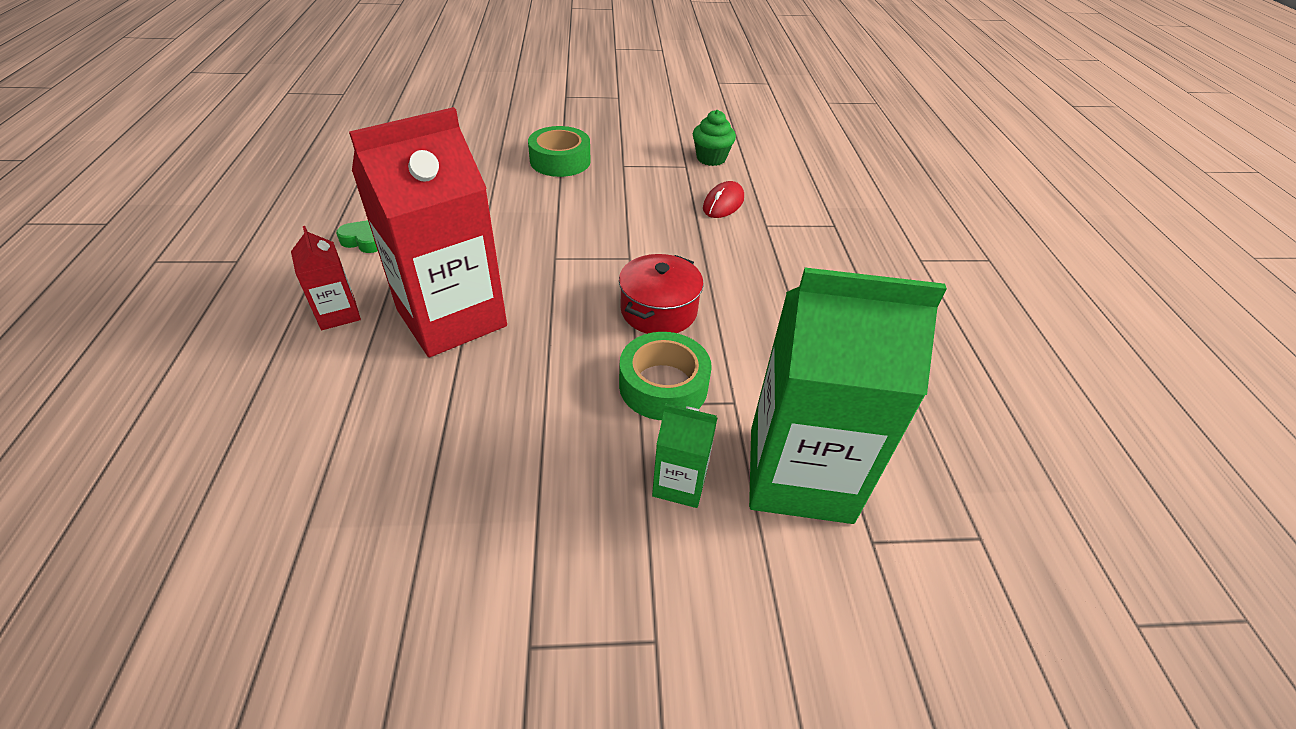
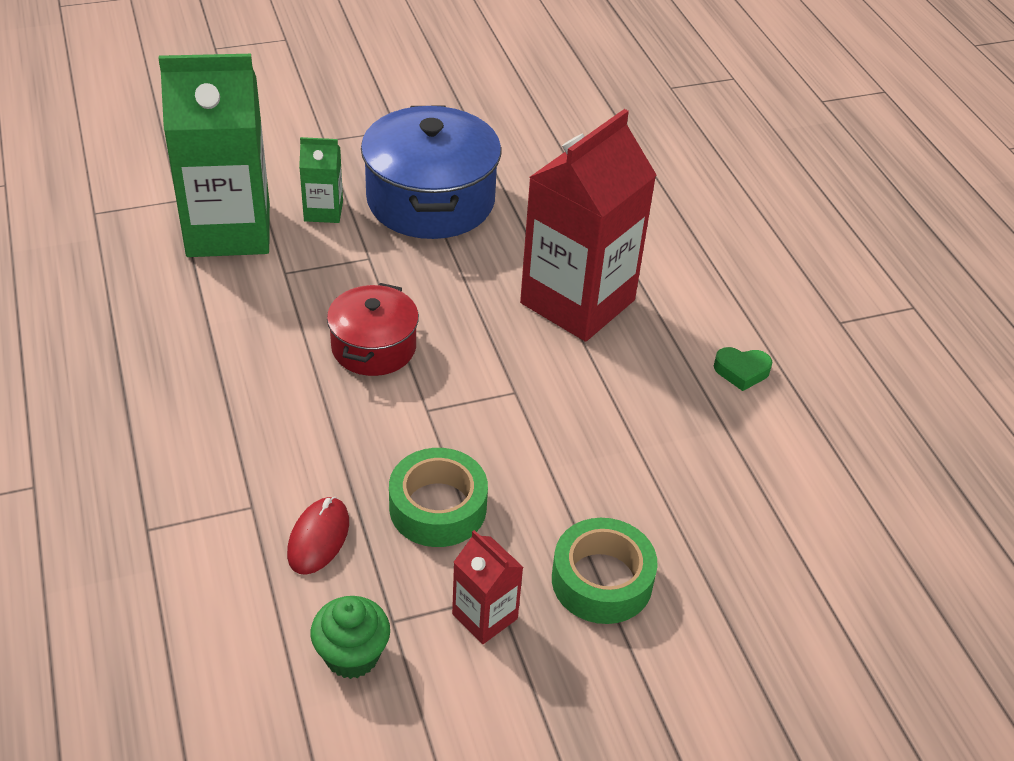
camera: 165 degrees right, 0 degrees up
(338, 314) = (684, 287): red carton -> red carton (484, 616)
(538, 476) = (430, 200): none -> blue pot
(663, 385) = (351, 275): green tape -> green tape (438, 507)

